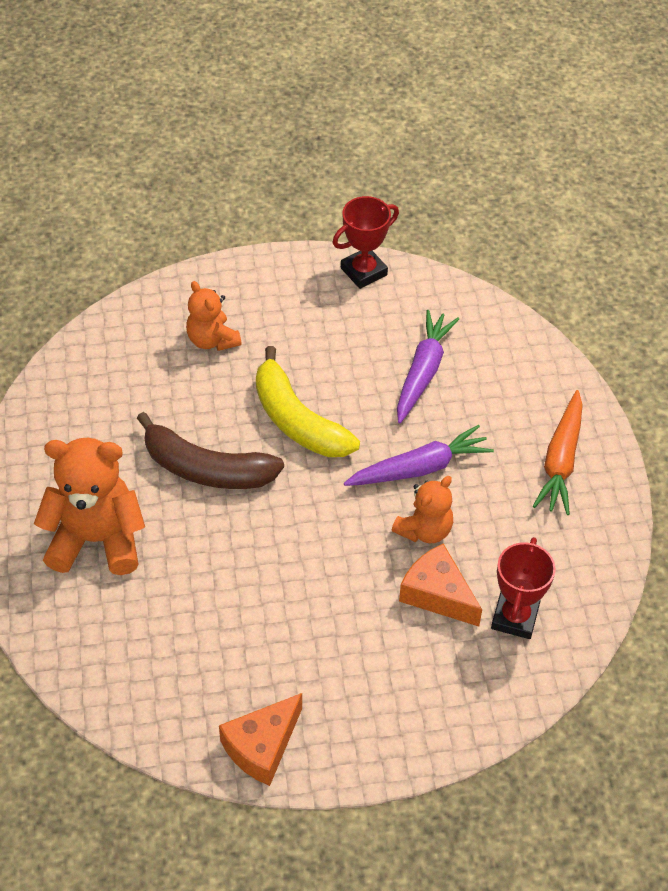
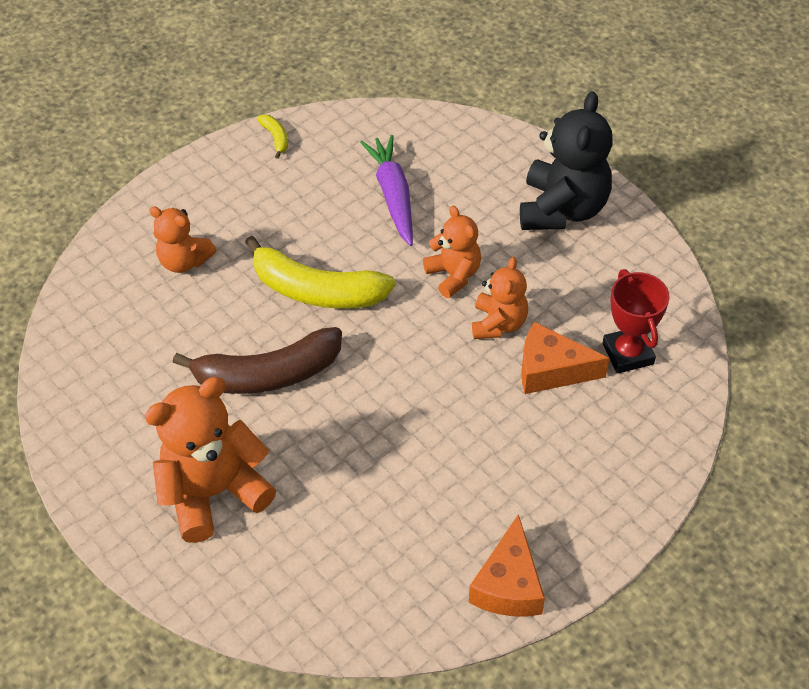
camera: 30 degrees left, 0 degrees up
(363, 271) = (276, 138): red trophy -> yellow banana
(420, 468) = (453, 275): purple carrot -> orange teddy bear
(561, 460) = (562, 209): orange carrot -> black teddy bear

